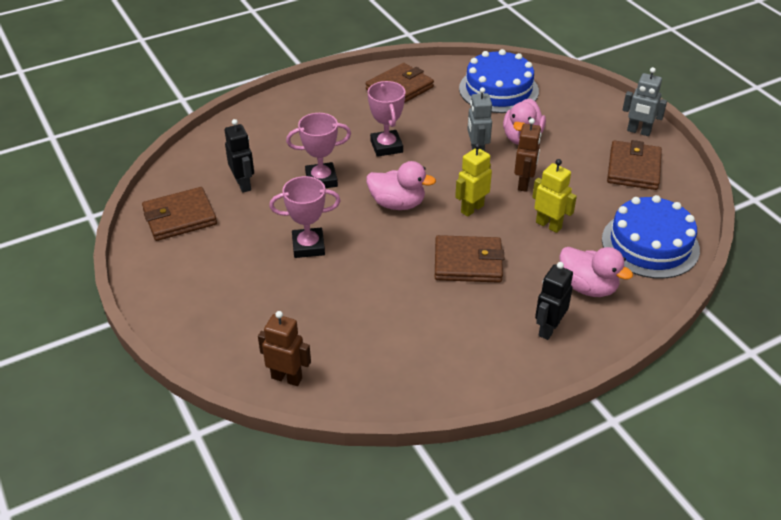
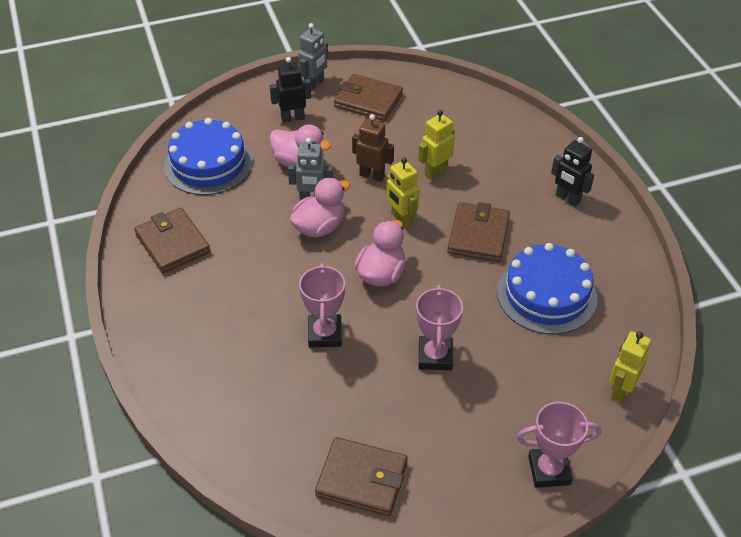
camera: 80 degrees left, 5 degrees up
(180, 217) = (362, 479): brown wallet -> brown wallet turned 60 degrees counterclockwise
(243, 184) = (314, 409): black robot -> black robot (292, 118)
(287, 378) = (620, 390): brown robot -> yellow robot
(386, 146) = (281, 270): pink trophy -> pink trophy (549, 470)
(587, 287) = (520, 164): pink duck -> pink duck (319, 227)
(650, 244) = (472, 116): blue cake -> blue cake (546, 294)

